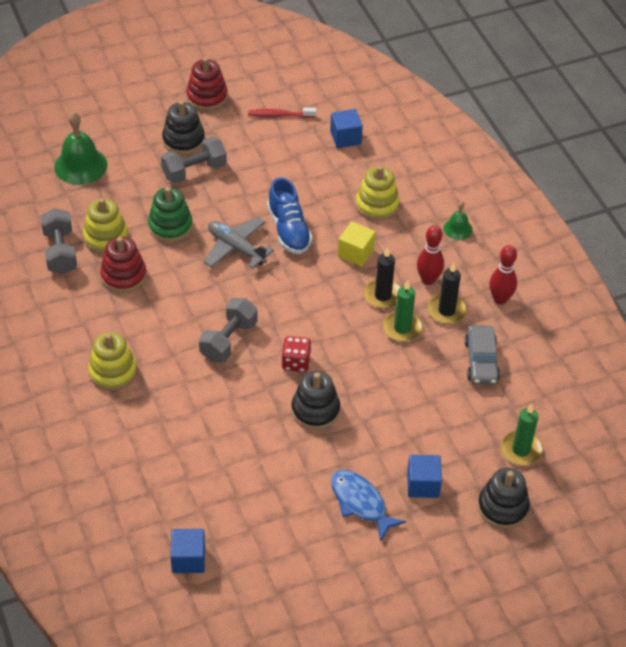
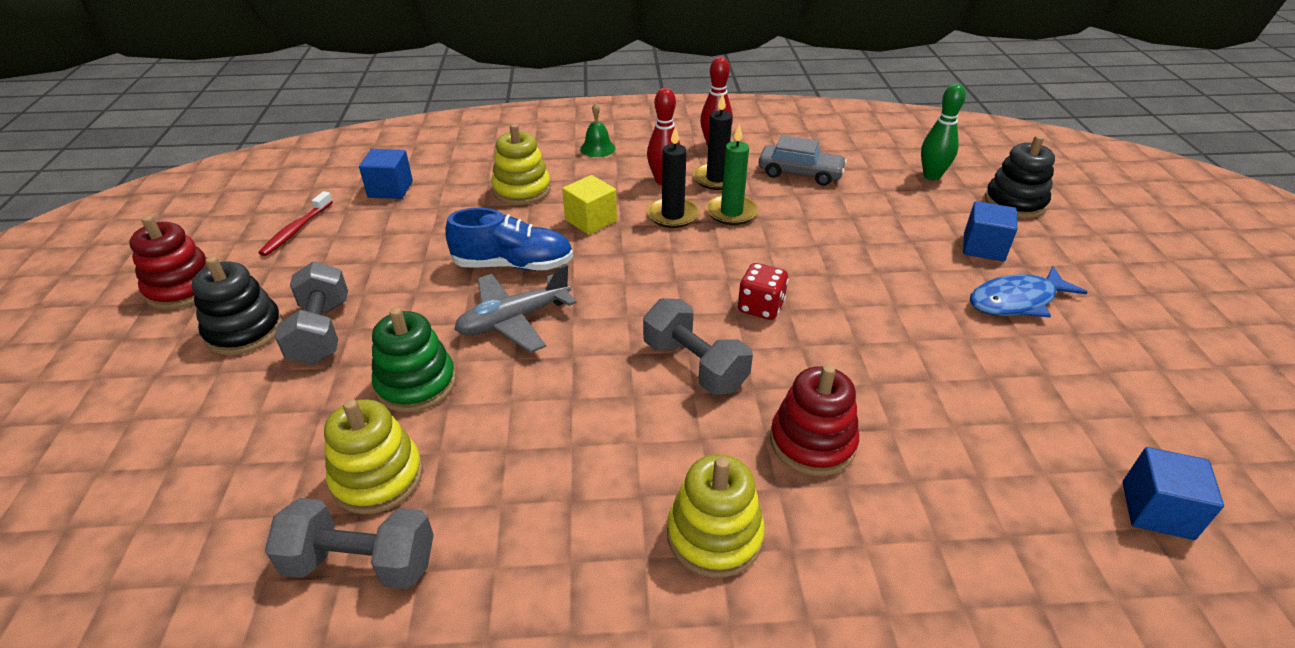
camera: 70 degrees left, 10 degrees down
(80, 165) = (164, 480): green bell -> none
(123, 276) = (488, 470): red stacking toy -> red stacking toy (812, 442)
(315, 410) = (852, 307): black stacking toy -> none
(521, 450) = (931, 176): green candle -> green bowling pin

